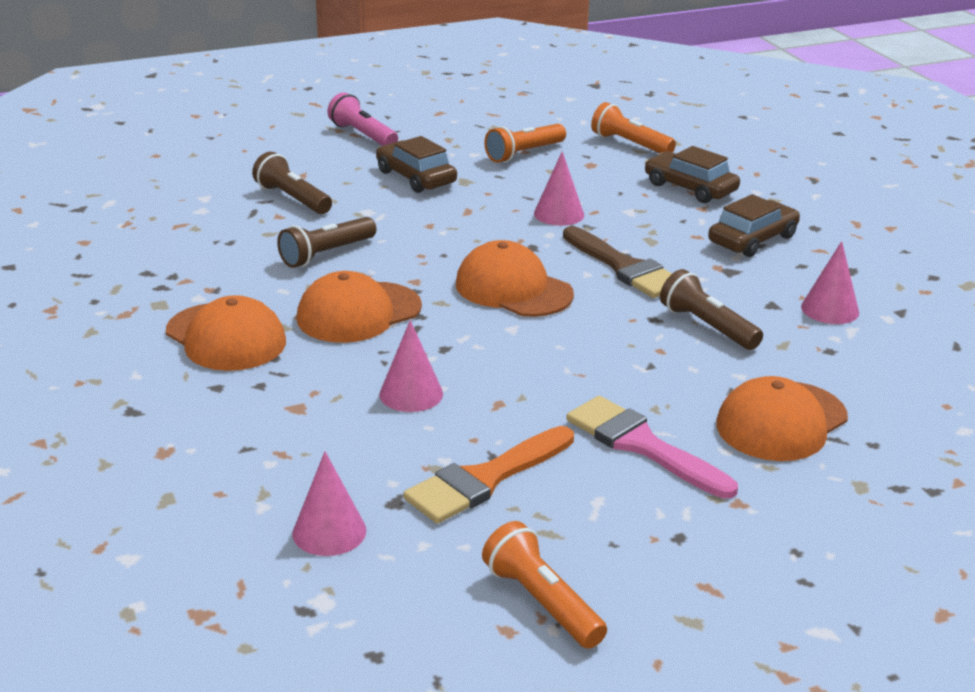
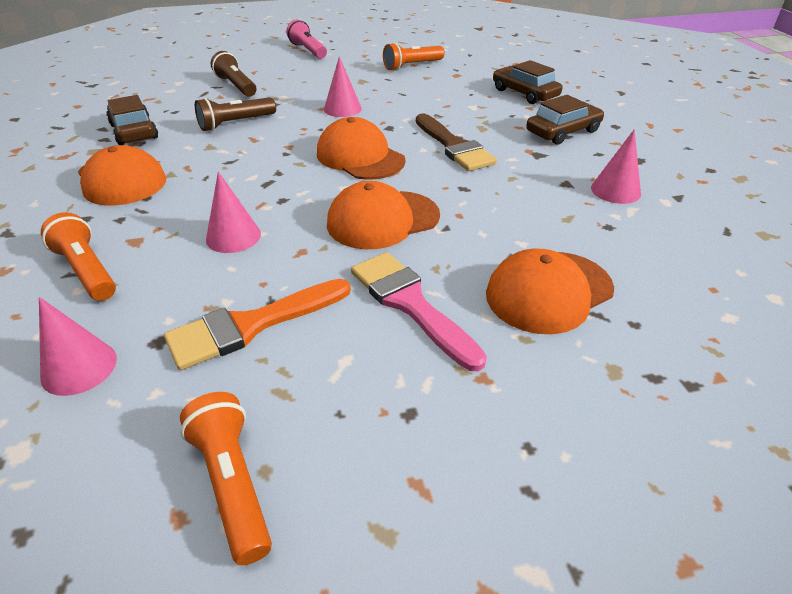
camera: 10 degrees right, 10 degrees up
(358, 313) = (232, 167): orange cap -> orange cap (383, 220)
(416, 177) = (329, 77): brown car -> brown car (134, 131)
(559, 214) = (419, 106): pink cone -> pink cone (342, 109)
(630, 144) = (490, 63): orange flashlight -> orange flashlight (87, 270)
(707, 326) = (506, 197): brown flashlight -> none

